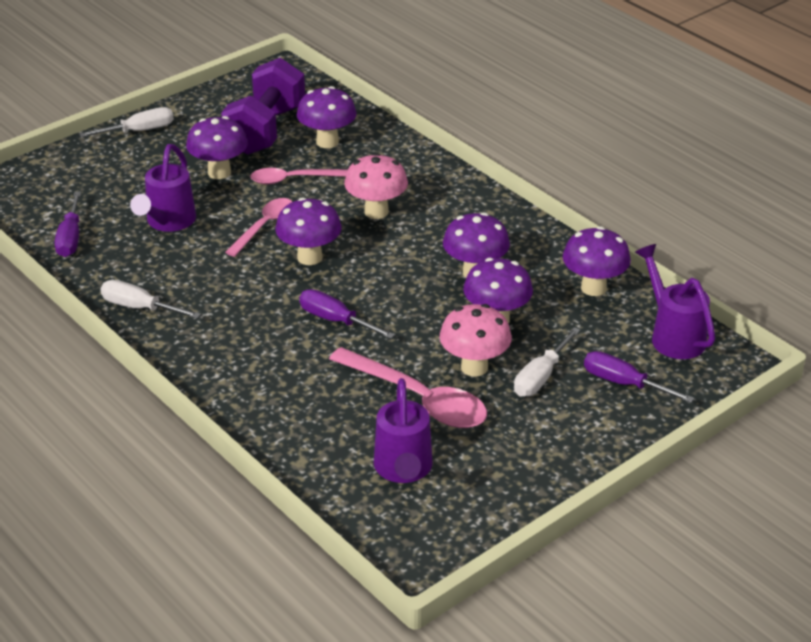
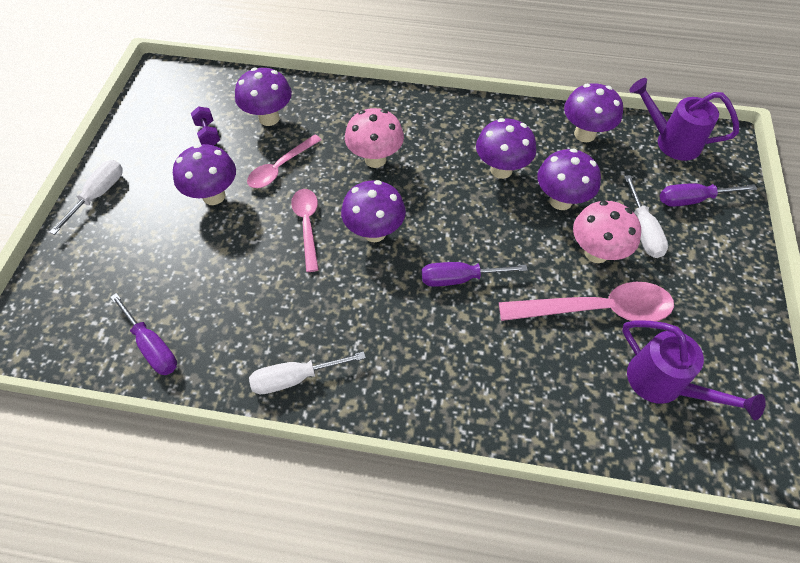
camera: 40 degrees left, 20 degrees up
(167, 223) = (224, 273): purple watering can -> none
(265, 130) = (208, 134): purple dumbbell -> purple dumbbell, size x0.40

